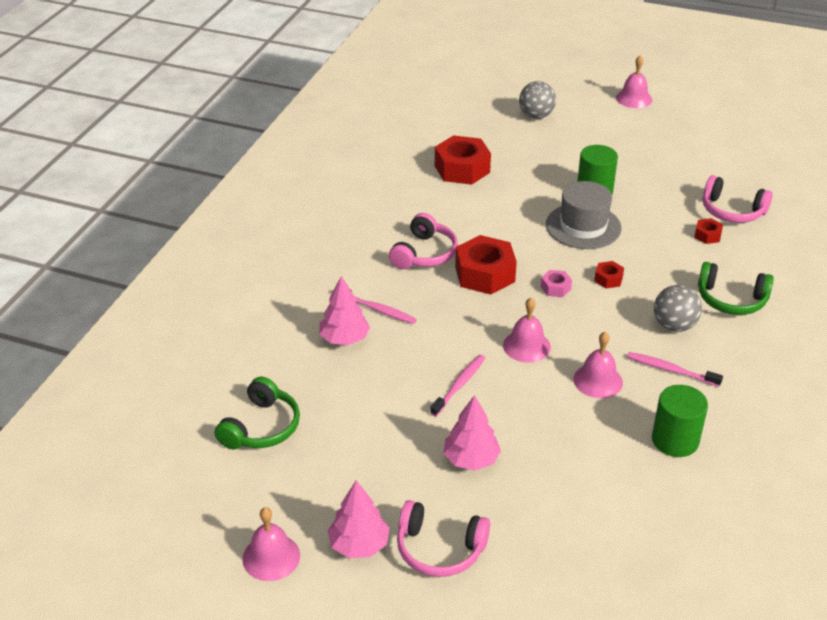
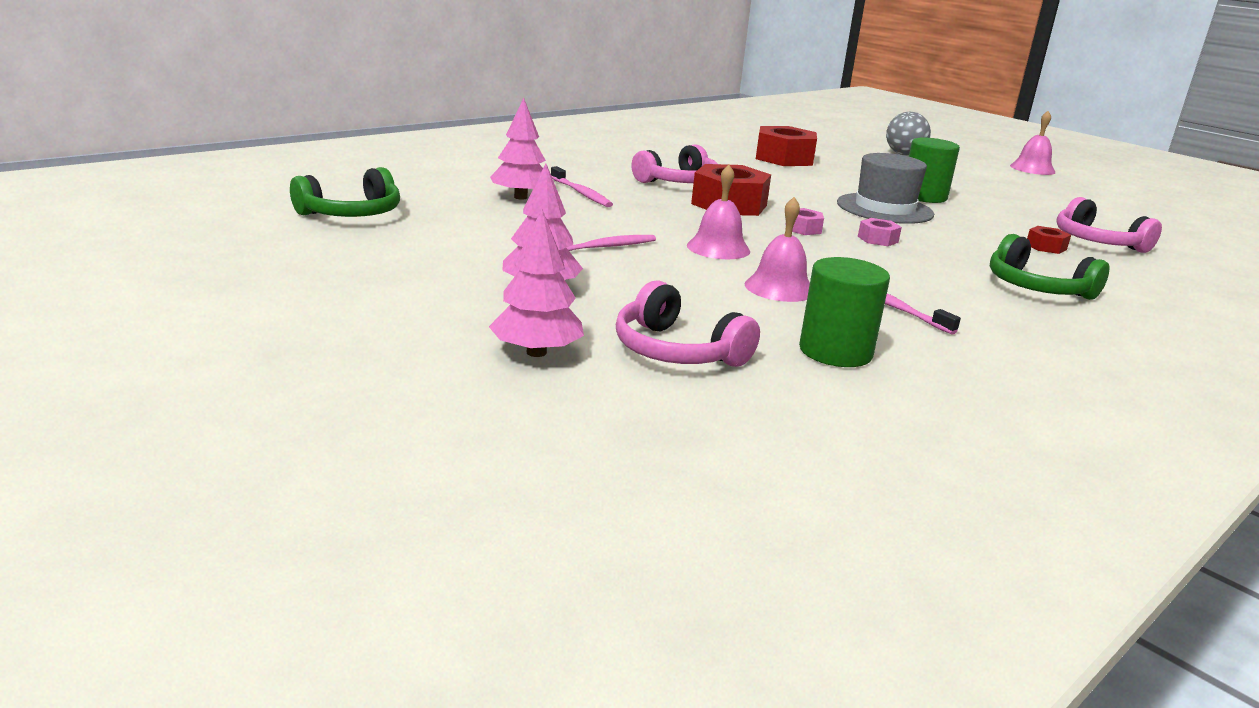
camera: 25 degrees right, 15 degrees down
(271, 557) = (212, 276): pink bell -> none
(359, 545) = (316, 298): pink tree -> pink tree (536, 352)
(439, 549) = (401, 329): pink headphones -> pink headphones (677, 351)
(608, 279) = (878, 239): red nut -> pink nut
(674, 326) = (932, 283): grey ball -> none

